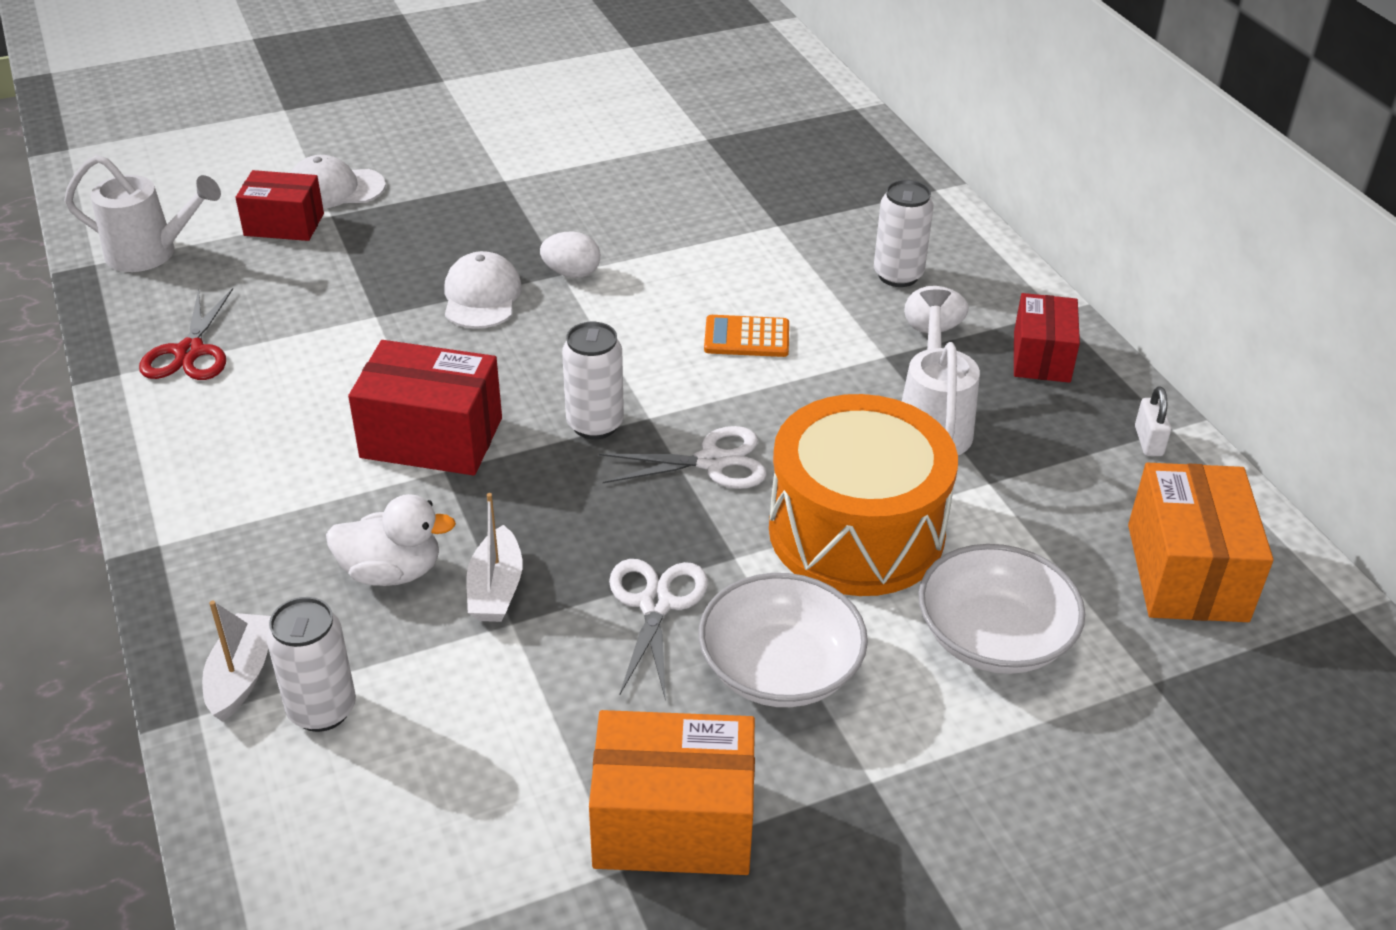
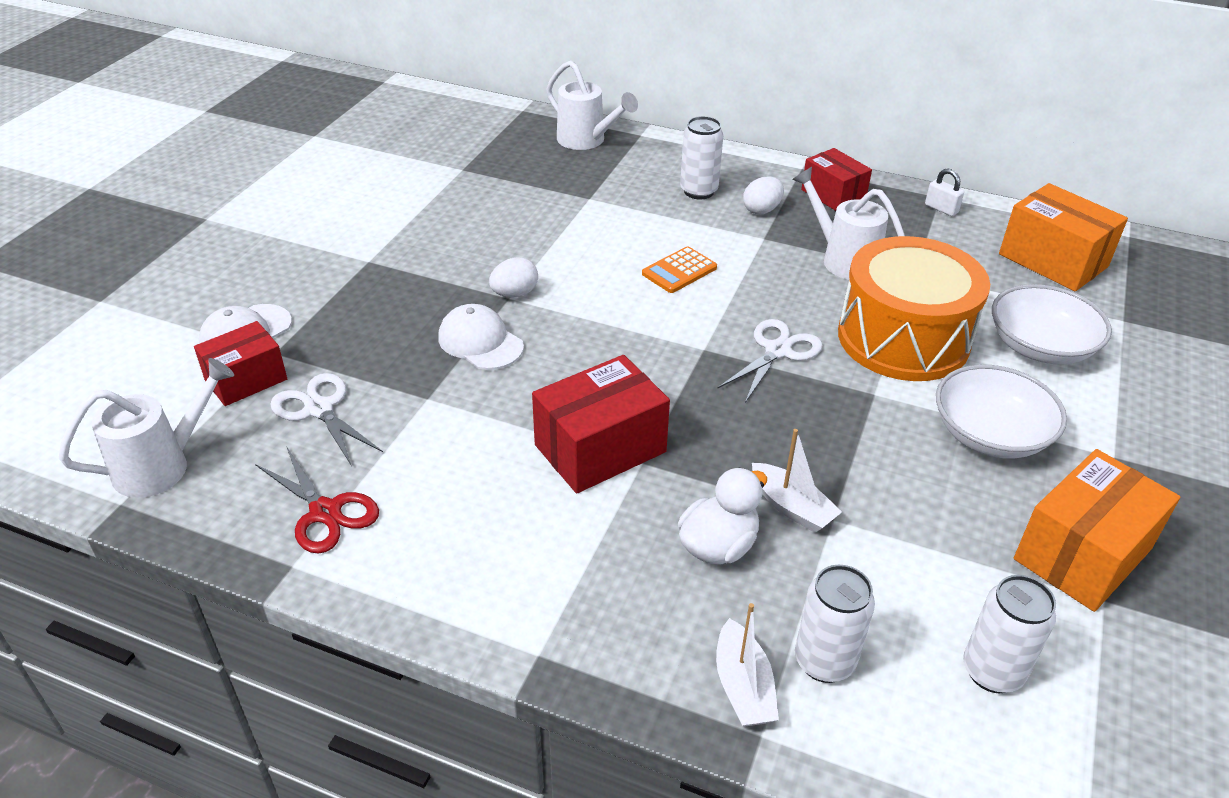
camera: 45 degrees left, 0 degrees up
(241, 675) = (743, 686): white boat -> white boat turned 150 degrees counterclockwise
(595, 424) = (682, 373): white can -> white can (992, 671)
(656, 604) = (882, 448): white scissors -> white scissors (319, 409)
(868, 168) = (586, 141): none -> white watering can

